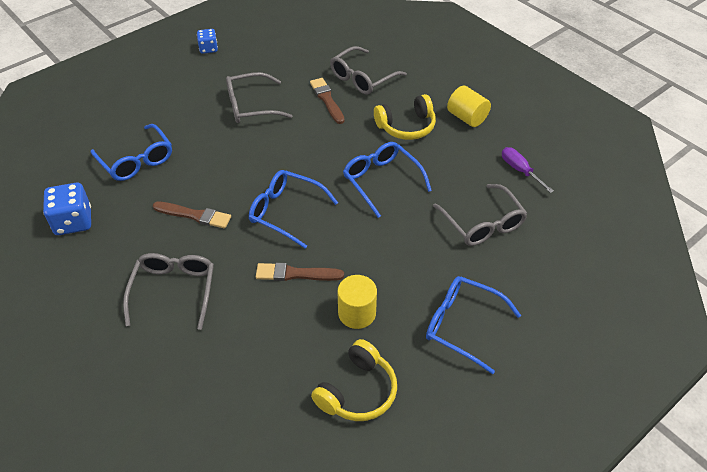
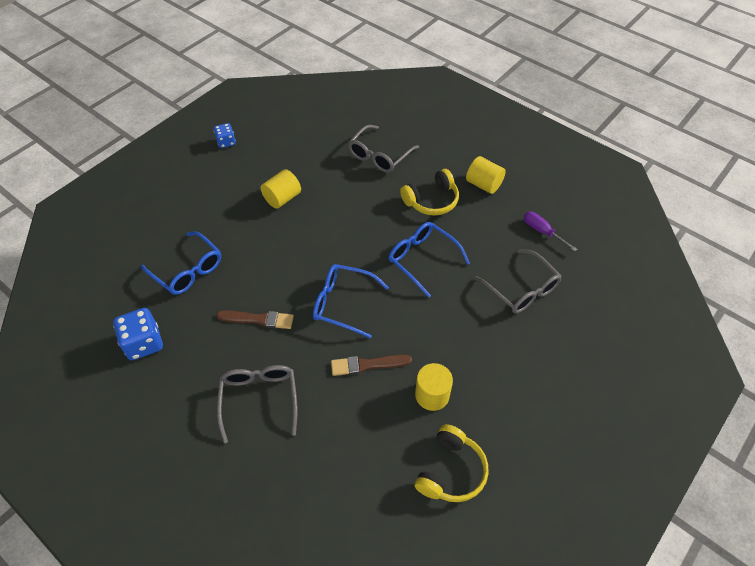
camera: 10 degrees left, 5 degrees up
(251, 106) = (282, 198): grey glasses -> yellow cylinder
(327, 100) = (352, 182): brown brush -> none
(462, 325) = (527, 392): blue glasses -> none

